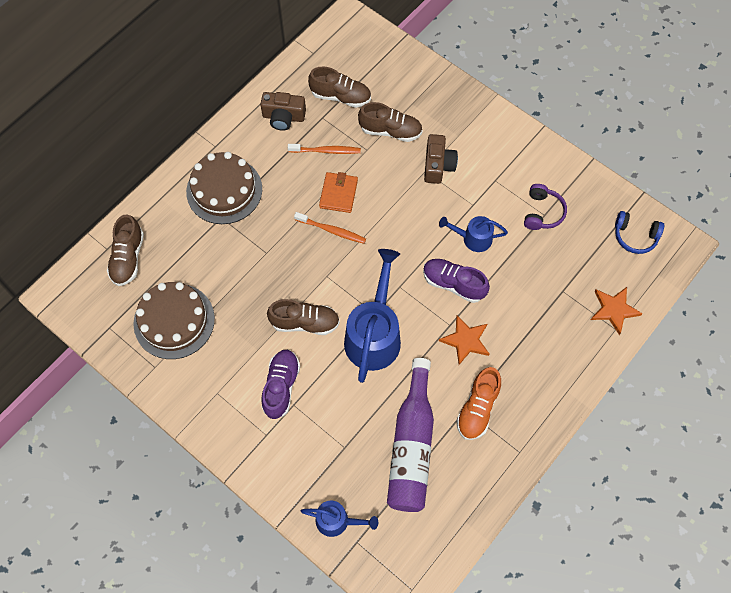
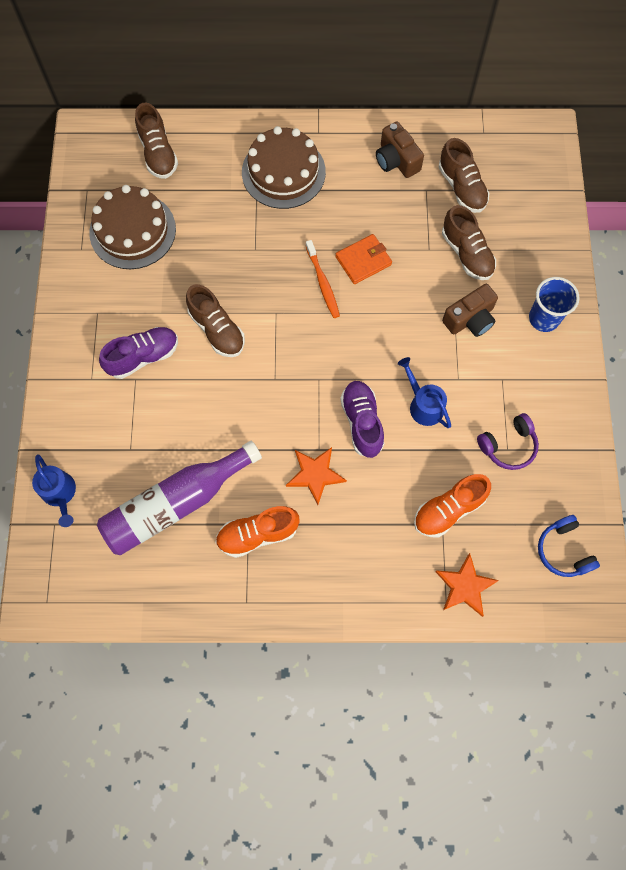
camera: 50 degrees right, 5 degrees up
(128, 258) = (158, 153): brown shoe -> brown shoe turned 75 degrees counterclockwise
(326, 151) = (396, 219): orange toothbrush -> none
(374, 334) = (255, 393): blue watering can -> none
(475, 125) = (543, 318): none -> blue cup
(556, 279) = (448, 509): none -> orange shoe

